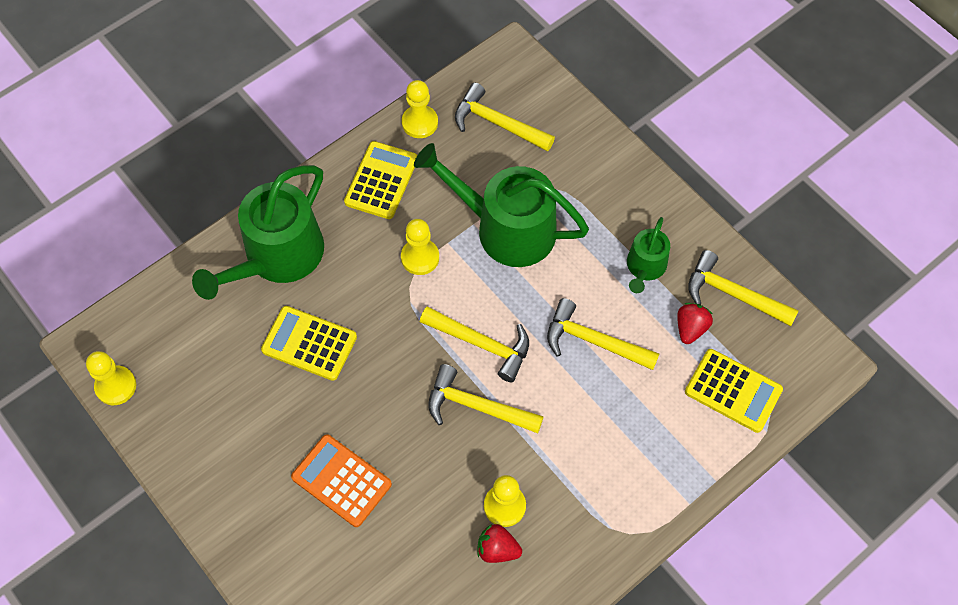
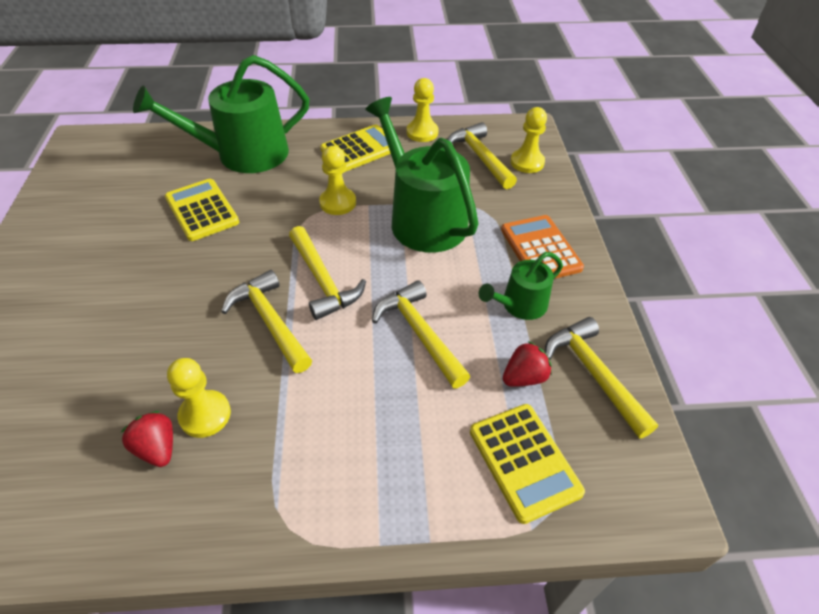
camera: 35 degrees right, 15 degrees down
(116, 386) = (61, 167): yellow pawn -> yellow pawn (527, 162)
(341, 481) = (111, 308): orange calculator -> orange calculator (540, 249)

